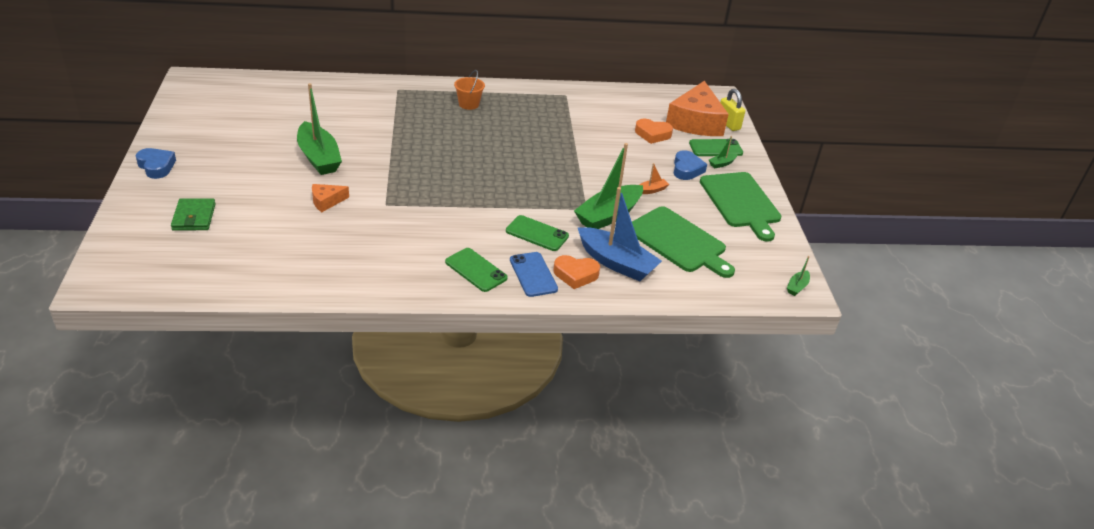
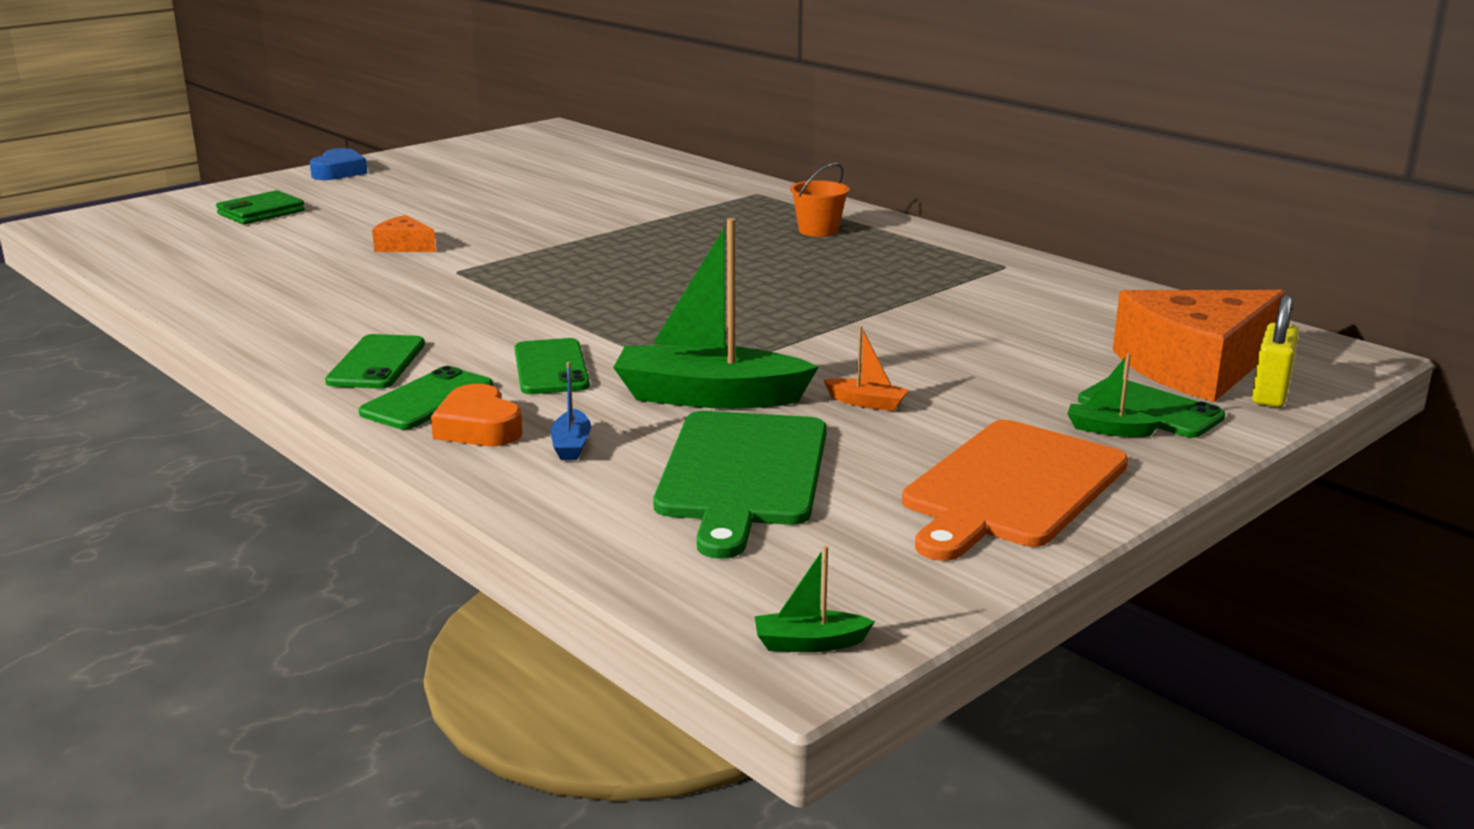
camera: 55 degrees right, 15 degrees down
(319, 157) = (500, 214): green boat -> none
(533, 274) = (427, 400): blue phone -> green phone
(616, 263) = (571, 445): blue boat -> blue boat, size x0.43
(652, 134) = (1054, 350): orange heart -> none
(686, 169) = (1009, 408): blue heart -> none
(741, 202) = (1011, 487): green cutting board -> orange cutting board

